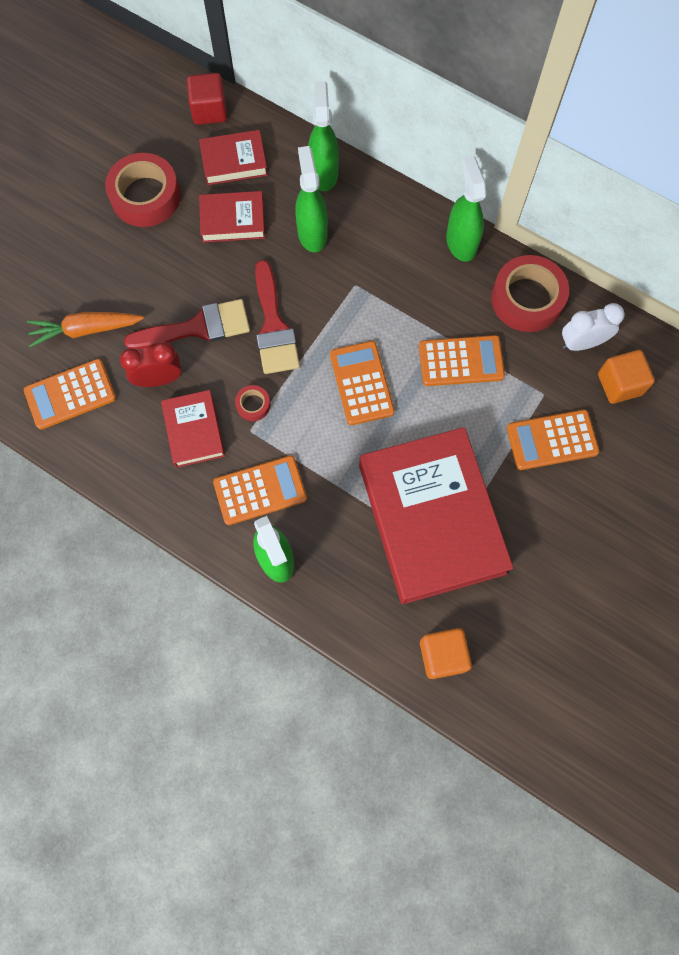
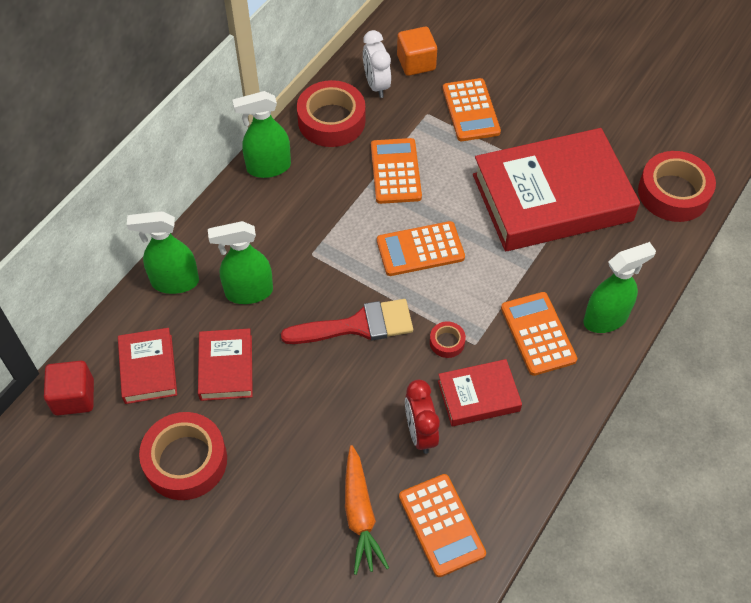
camera: 90 degrees left, 15 degrees down
(197, 328) = (358, 398): red brush -> none
(442, 655) = (673, 193): orange cube -> red tape

